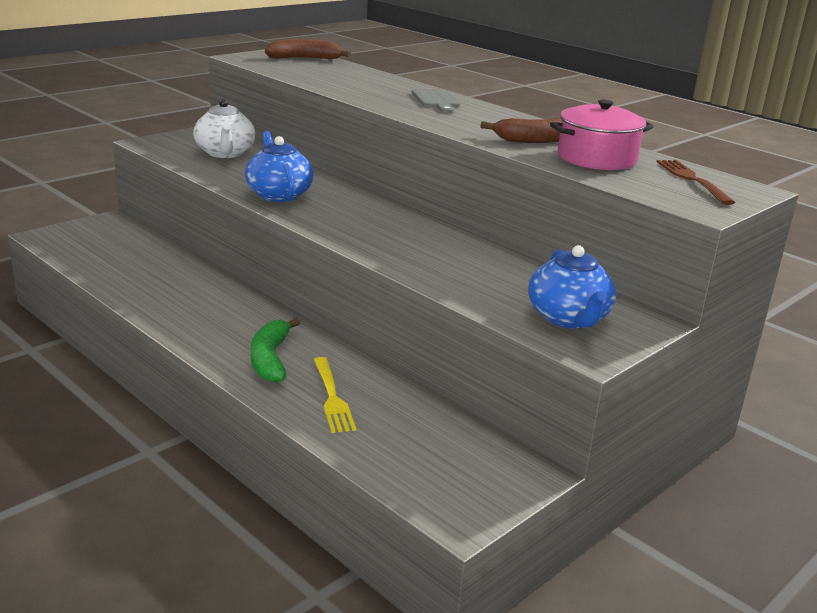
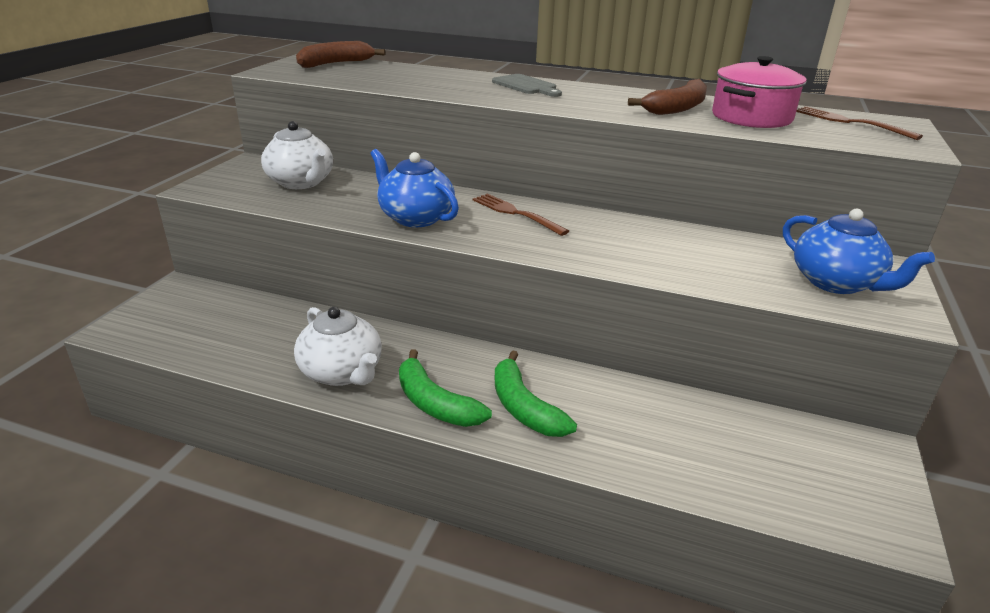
camera: 25 degrees left, 5 degrees up
(165, 301) = (342, 372): none -> white teapot
(208, 337) = (434, 403): none -> green banana
(332, 397) = (629, 432): yellow fork -> none
(364, 209) = (516, 213): none -> brown fork

